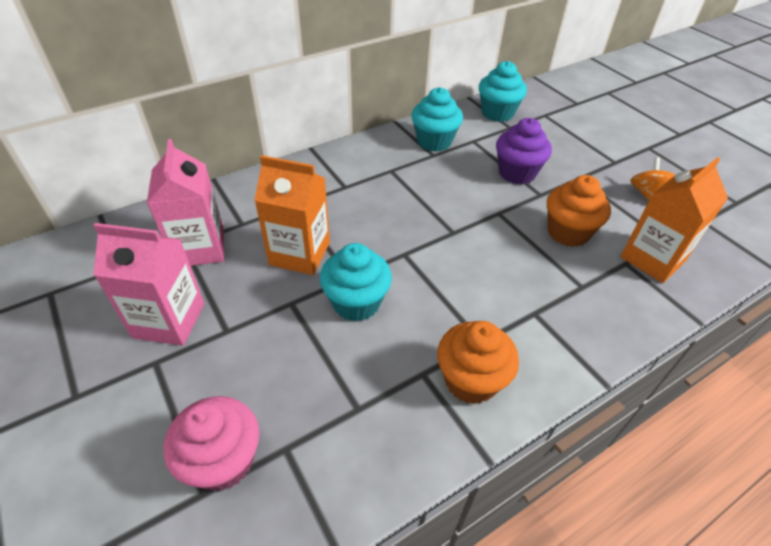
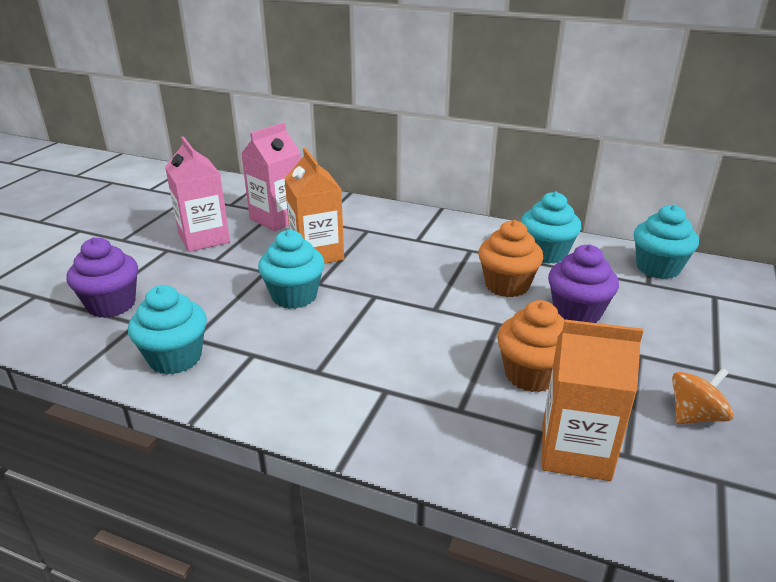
camera: 55 degrees right, 15 degrees down
(223, 461) = (111, 305): pink cupcake -> purple cupcake
(381, 437) = (175, 358): none -> turquoise cupcake
(471, 380) = (267, 380): orange cupcake -> orange cupcake (507, 285)

